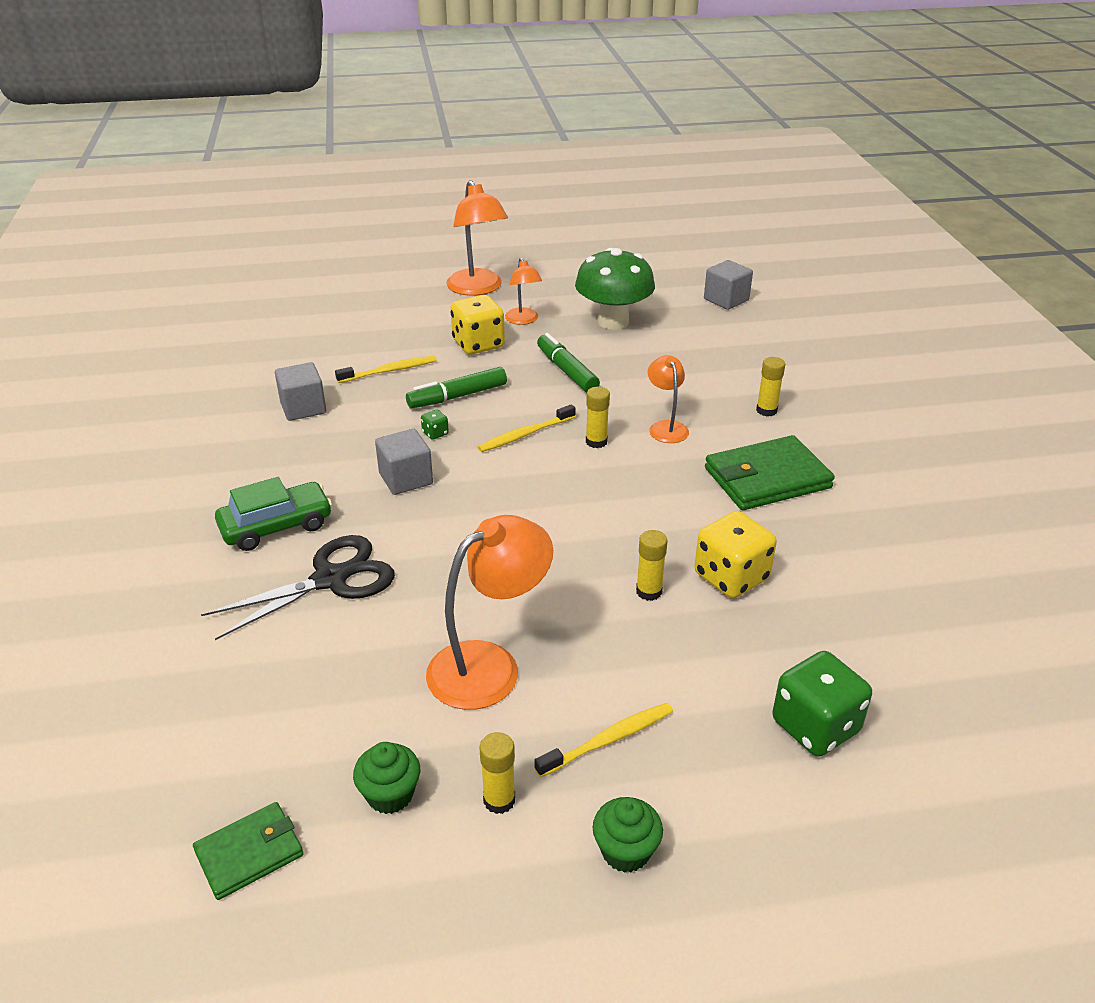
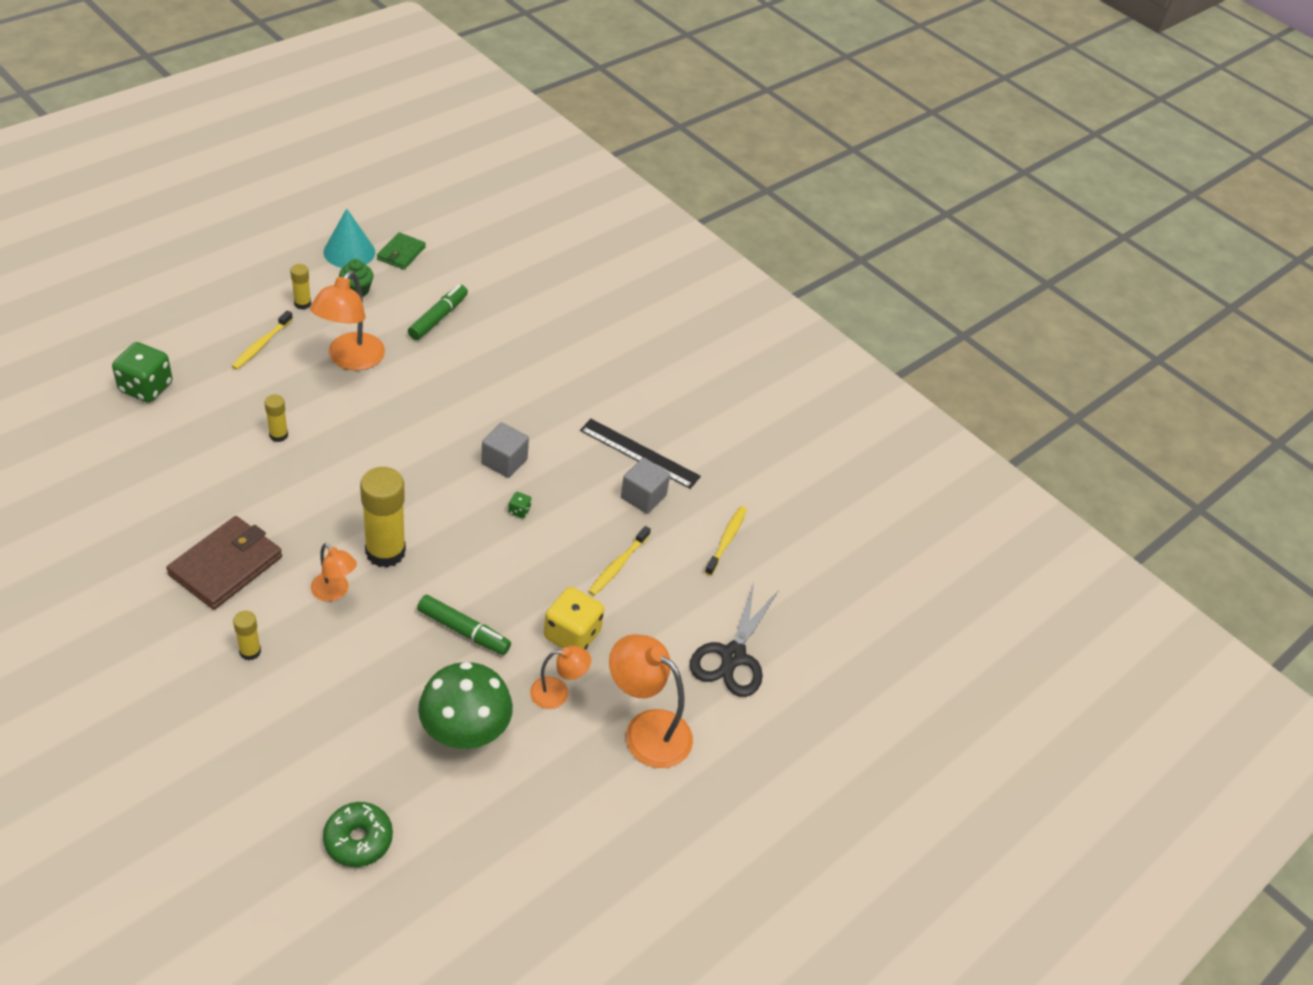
camera: 140 degrees right, 10 degrees up
(258, 442) = (639, 453): none -> black ruler
(276, 526) = (554, 396): green car -> none
(331, 579) = (485, 375): black scissors -> black scissors (733, 656)
(338, 898) = (349, 252): none -> turquoise cone
(457, 396) = (535, 558): green marker -> green marker (438, 318)
(523, 320) = (557, 693): orange lamp -> orange lamp turned 135 degrees clockwise
(525, 434) = (448, 537): yellow toothbrush -> yellow toothbrush (726, 540)
(596, 442) = (385, 552): yellow glue stick -> yellow glue stick, size x2.04
(625, 851) = (229, 303): green cupcake -> none
(726, 300) = (358, 840): grey cube -> green donut
(731, 577) = (226, 465): yellow dice -> none
(767, 478) = (226, 566): green wallet -> brown wallet

